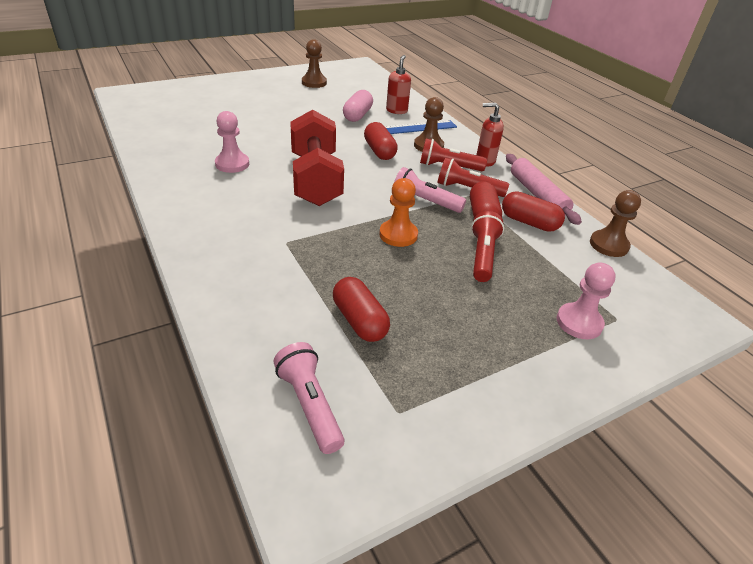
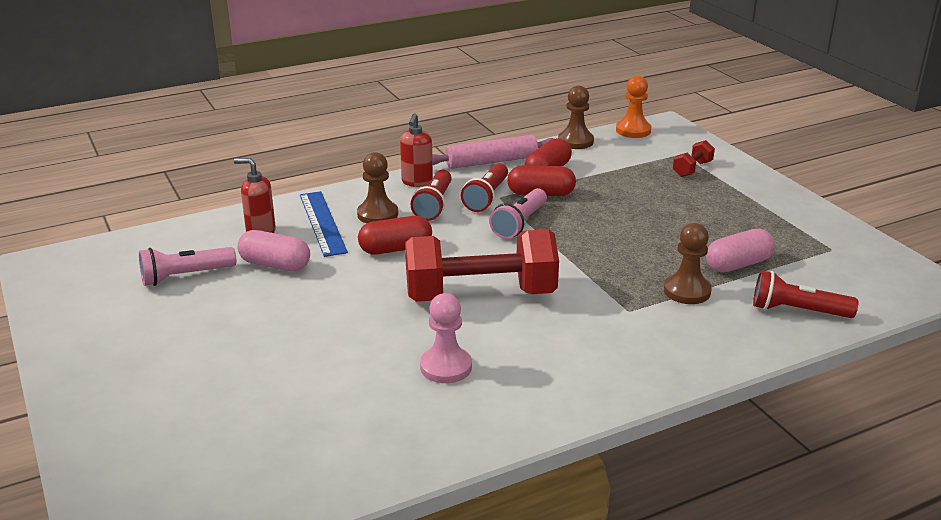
camera: 85 degrees left, 10 degrees down
(310, 405) = (848, 287): pink flashlight -> pink flashlight (186, 276)
(314, 83) = (125, 307): brown pawn -> brown pawn (687, 291)
(359, 321) = (738, 264): red capsule -> pink capsule
(398, 235) = (592, 242): orange pawn -> orange pawn (633, 130)
(482, 256) = (614, 200): red flashlight -> red flashlight (797, 311)
(579, 322) = (692, 169): pink pawn -> red dumbbell

